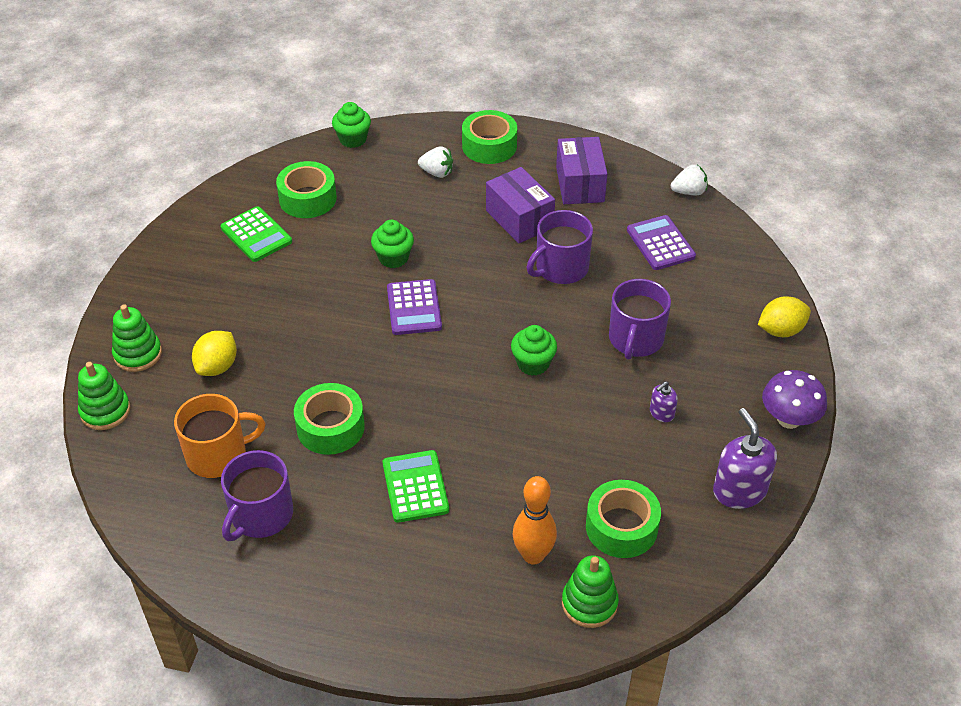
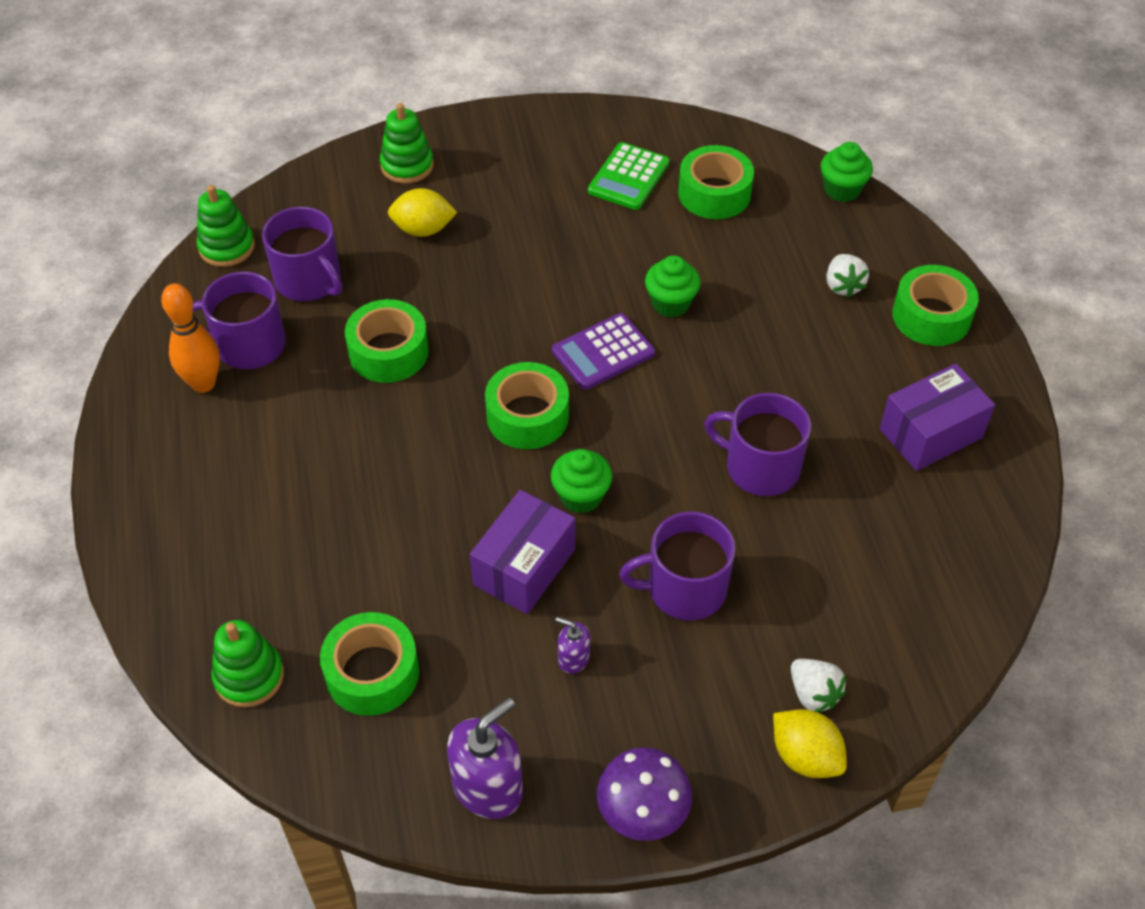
camera: 65 degrees right, 5 degrees up
(105, 411) = (323, 177): green stacking toy -> green stacking toy (226, 247)
(218, 454) = (309, 280): orange mug -> purple mug
(415, 487) = (342, 455): green calculator -> none
(445, 368) = (527, 416): none -> green tape
(519, 219) = (819, 394): purple box -> purple box (524, 567)
(533, 555) = (294, 598): orange bowling pin -> orange bowling pin (203, 383)
(660, 243) = (881, 560): purple calculator -> none
(689, 192) = (1009, 561): white strawberry -> white strawberry (813, 694)

